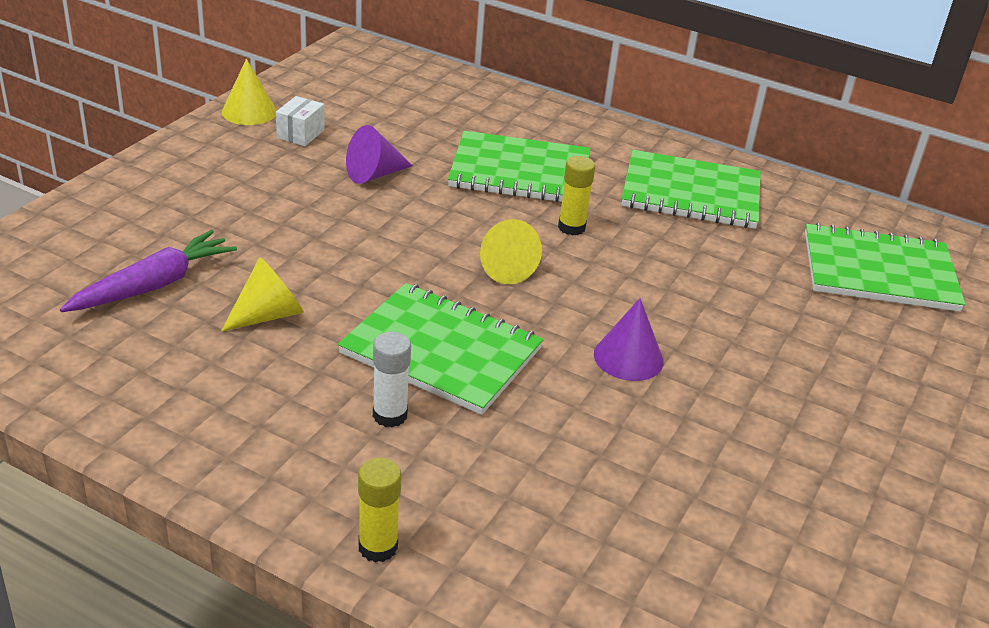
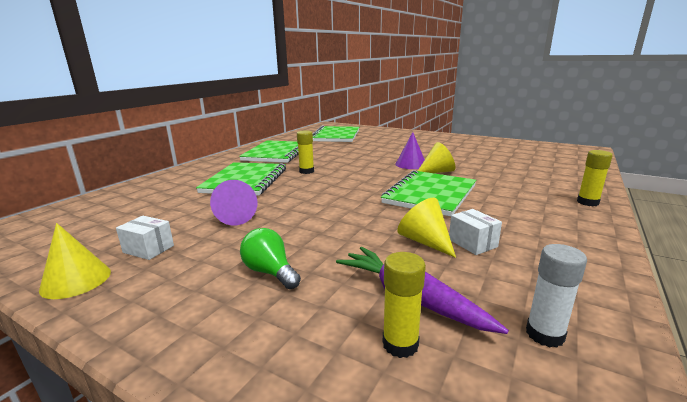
camera: 85 degrees left, 15 degrees down
(93, 270) = (400, 344): none -> yellow glue stick
(230, 205) = (270, 272): none -> green light bulb
(253, 354) = (472, 243): none -> white box
(390, 415) = (493, 203): white glue stick -> white glue stick (544, 334)
(503, 268) = (347, 183): yellow cone -> yellow cone (437, 172)

